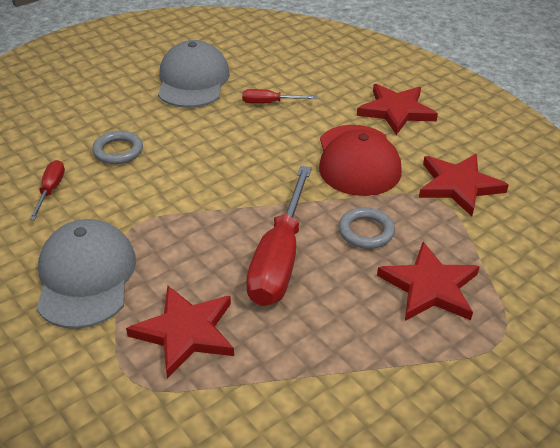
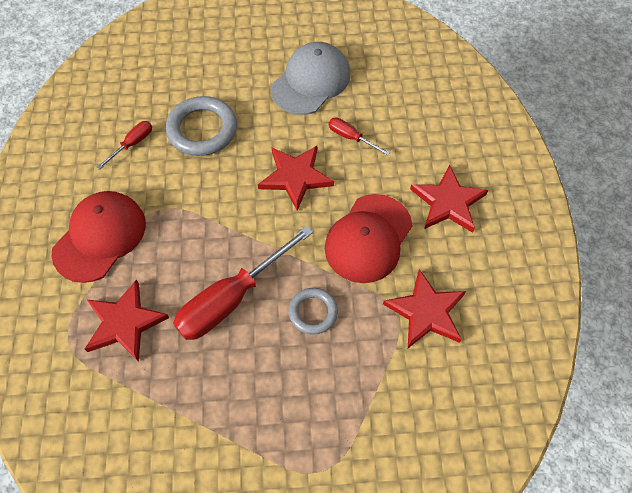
camera: 35 degrees right, 20 degrees up
(86, 277) = (100, 237): grey cap -> red cap
(118, 151) = (202, 129): grey ring -> grey ring, size x1.66
(430, 287) = (314, 392): red star -> red star (295, 177)

